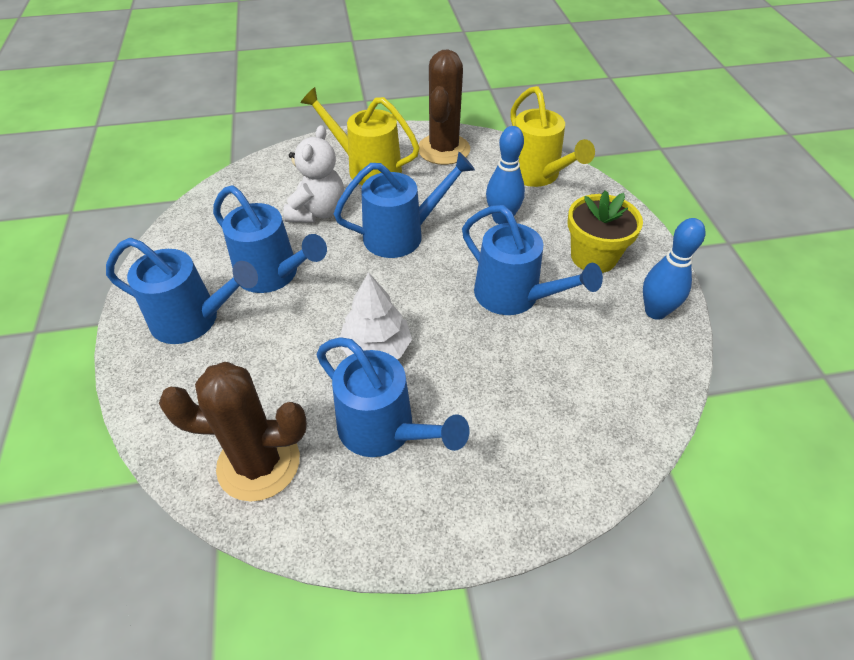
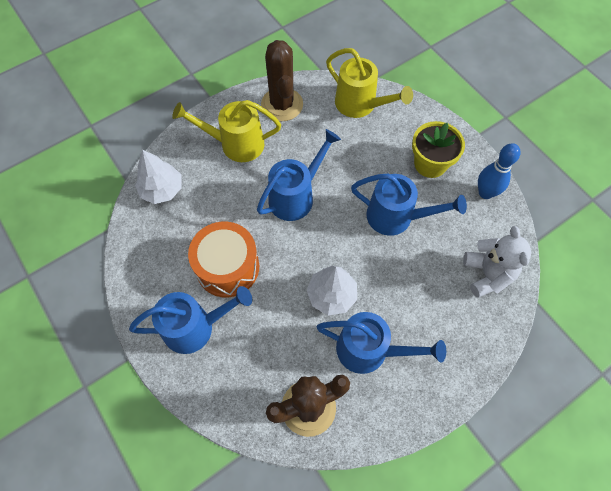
camera: 25 degrees left, 15 degrees up
(259, 182) = (162, 190): none -> white tree
(274, 275) = (227, 267): blue watering can -> orange drum
(318, 212) = (224, 199): white teddy bear -> white teddy bear (487, 274)
(502, 219) = (356, 154): blue bowling pin -> none

